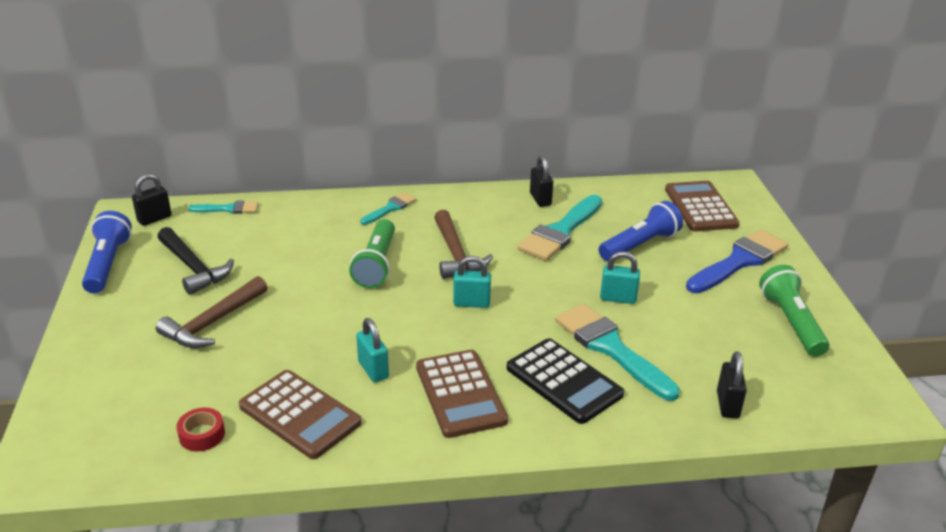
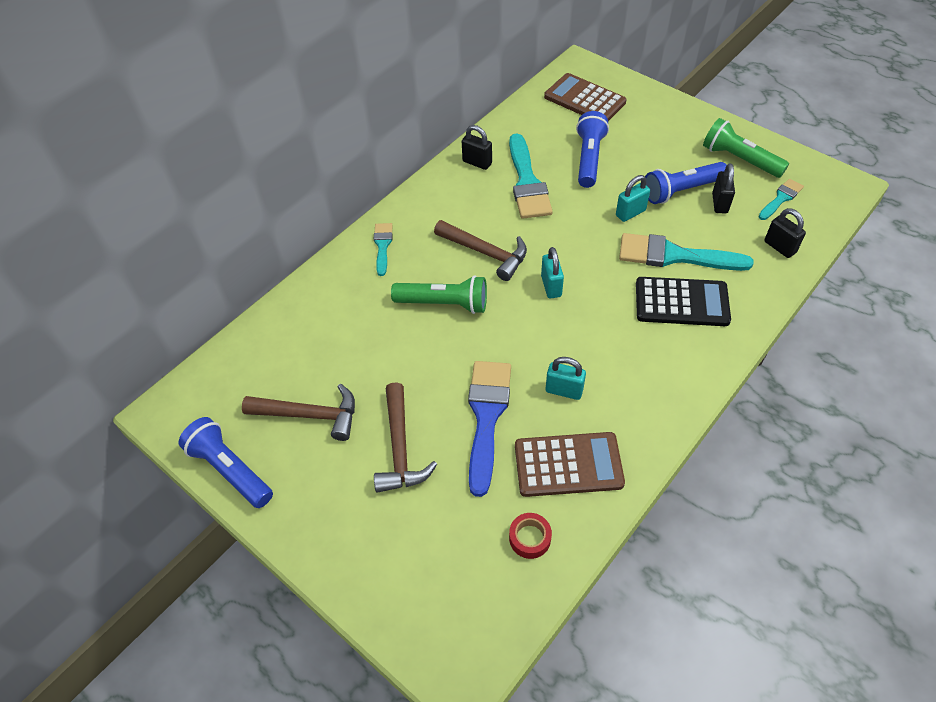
camera: 40 degrees left, 20 degrees up
(154, 219) = (201, 397): black padlock -> black padlock (719, 203)
(193, 268) = (309, 415): black hammer -> brown hammer
(229, 209) = (253, 340): turquoise brush -> turquoise brush (781, 198)
(376, 264) = (444, 303): green flashlight -> green flashlight turned 45 degrees counterclockwise
(460, 394) = (639, 362): brown calculator -> none
(471, 303) = (551, 286): turquoise padlock -> turquoise padlock turned 60 degrees counterclockwise
(692, 311) = (681, 191): none -> blue flashlight
(739, 261) = (659, 130): blue brush -> blue brush (486, 417)

